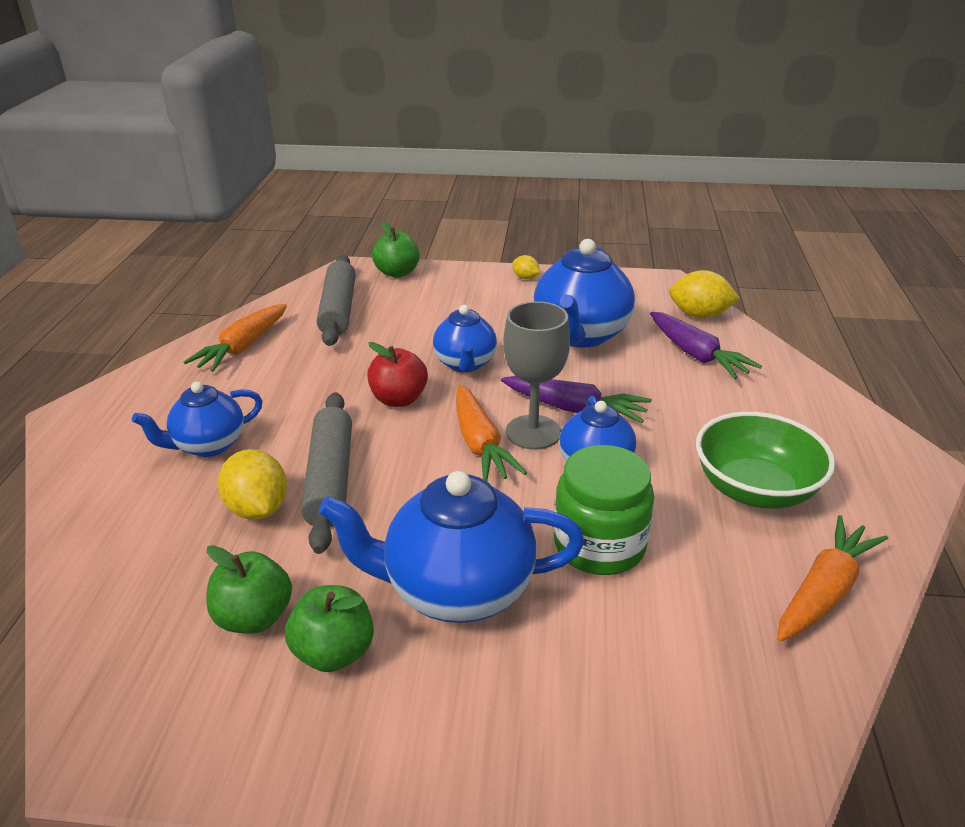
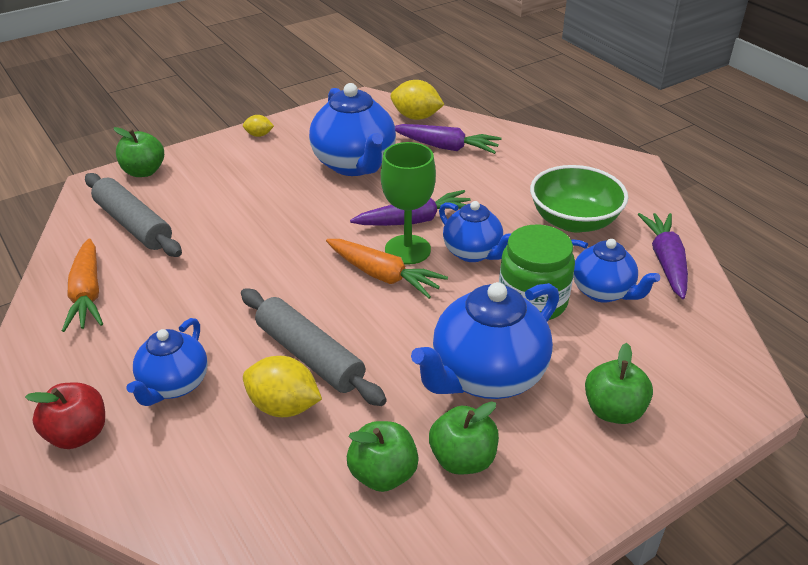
camera: 40 degrees left, 5 degrees up
(399, 399) = (283, 273): red apple -> red apple (78, 434)
(465, 364) = (298, 223): blue teapot -> blue teapot (603, 292)
(533, 432) = (407, 250): grey goblet -> green goblet
(544, 711) = (613, 410): none -> green apple
(699, 315) = (416, 117): yellow lemon -> yellow lemon turned 45 degrees clockwise
(824, 590) = (665, 261): orange carrot -> purple carrot

